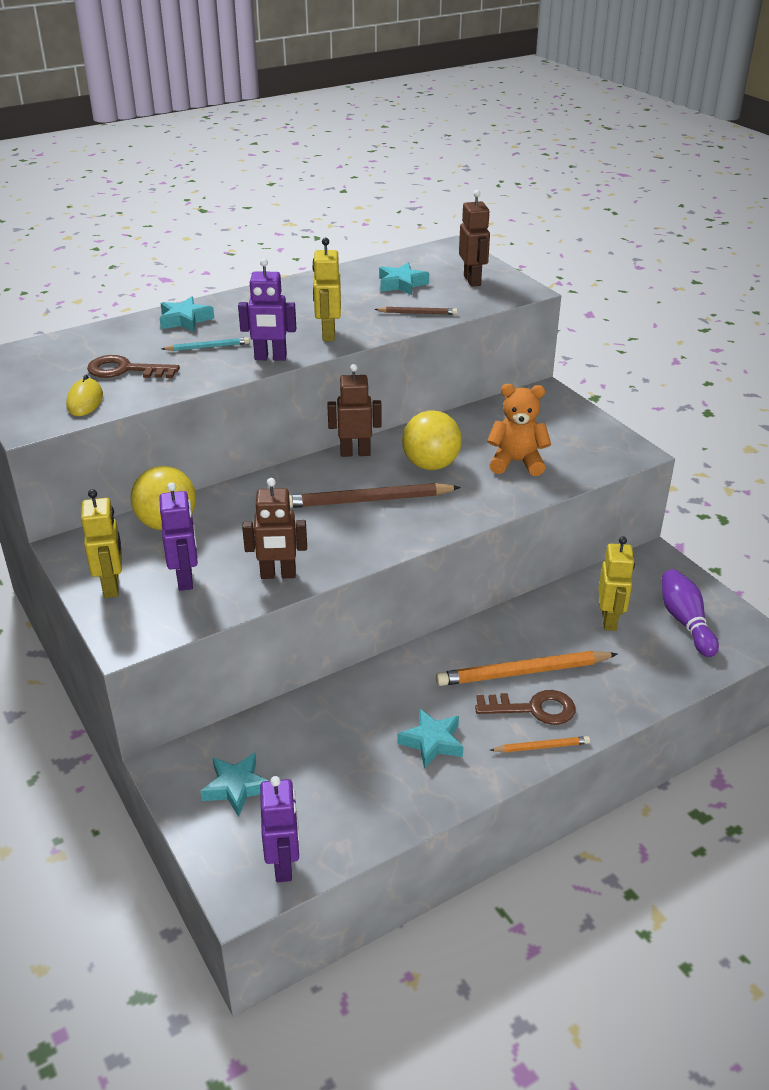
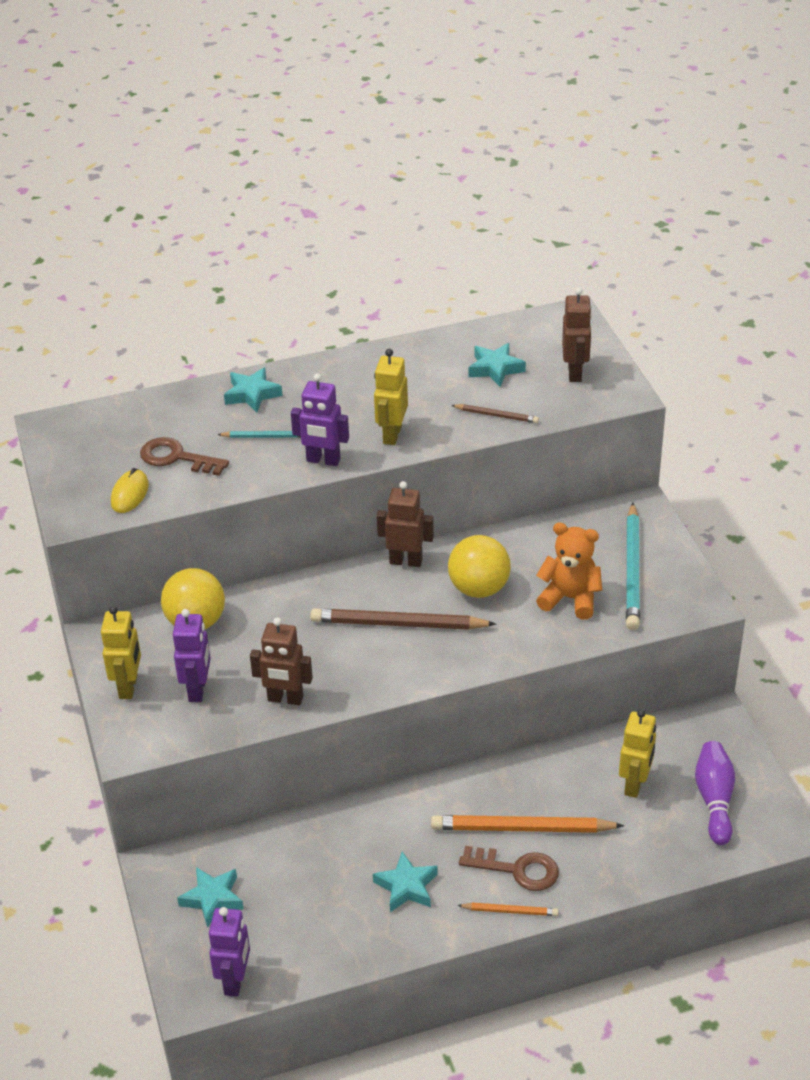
camera: 15 degrees right, 5 degrees up
(561, 436) = (632, 570): none -> turquoise pencil

